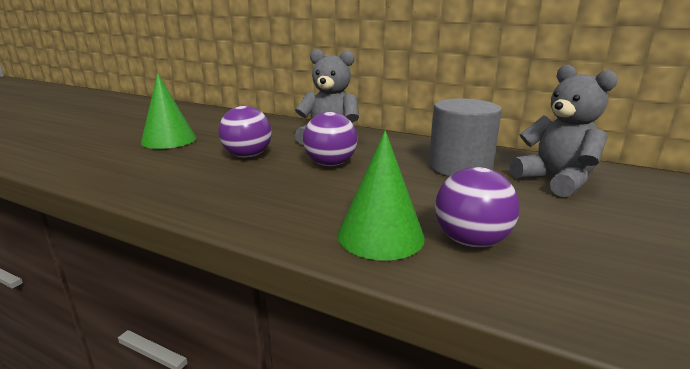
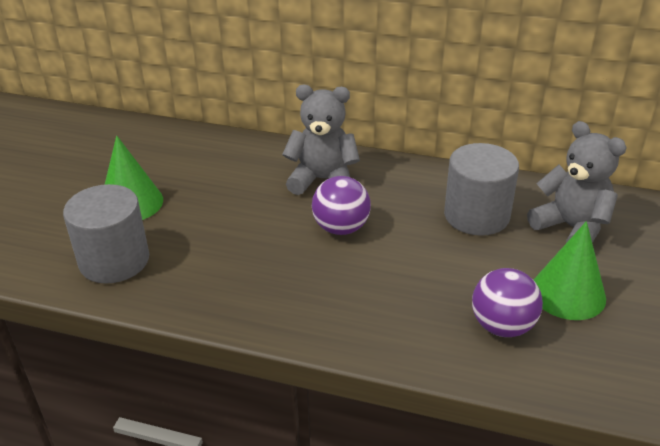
camera: 10 degrees left, 15 degrees up
(124, 165) = (114, 260): none -> grey cylinder
(247, 156) = (243, 224): purple ball -> none
(380, 235) = (424, 330): green cone -> green cone (568, 293)

